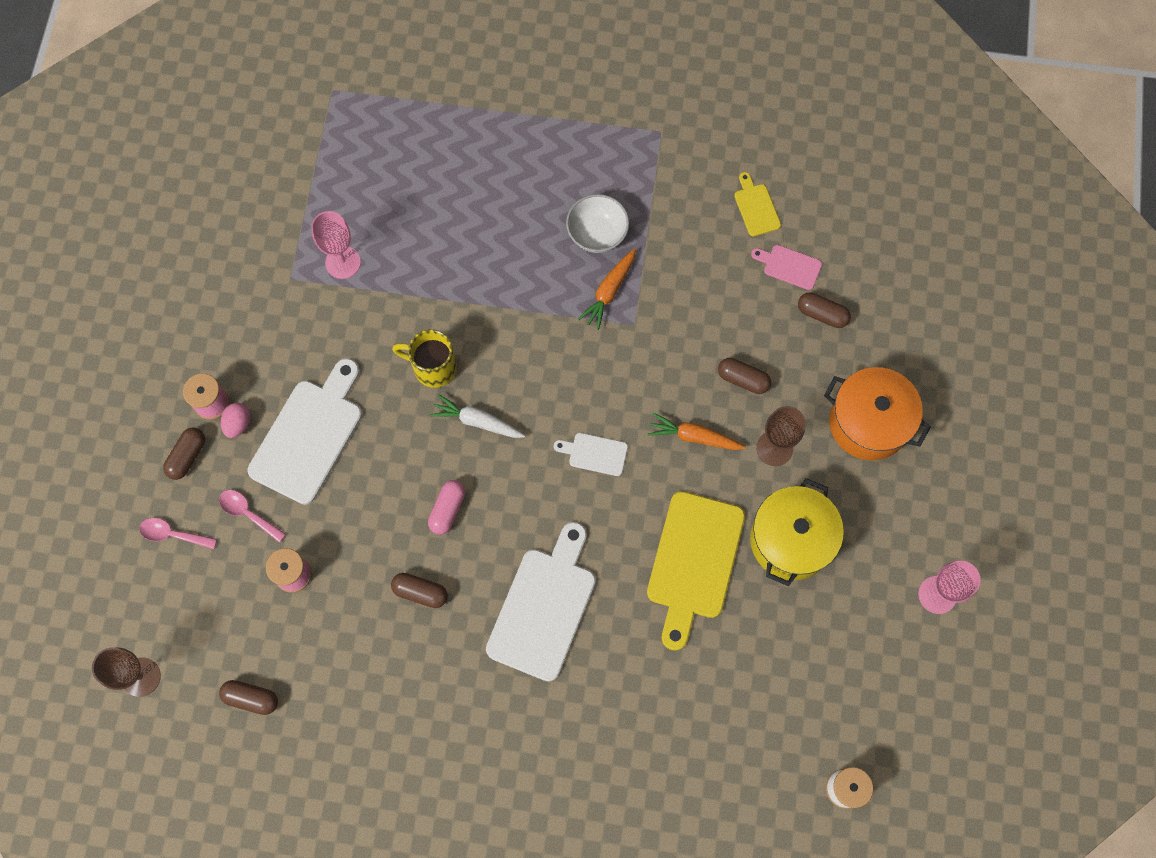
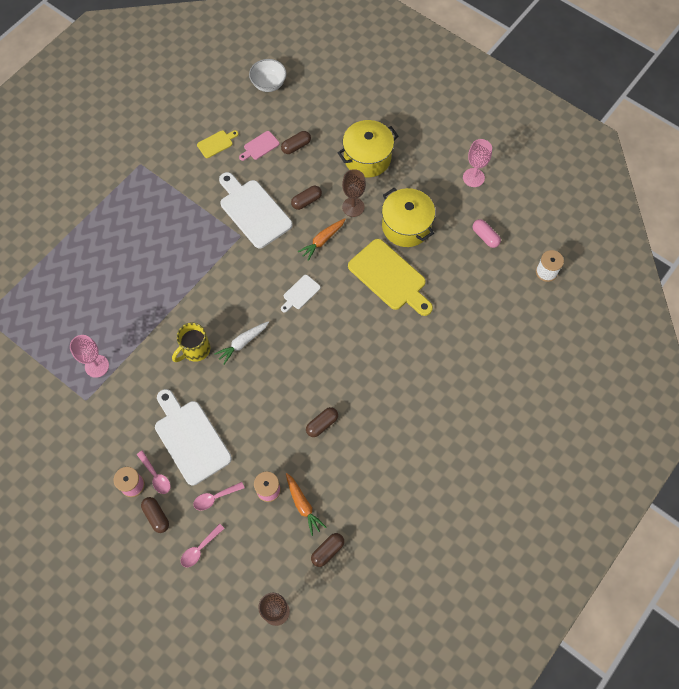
camera: 60 degrees left, 5 degrees down
(238, 424) = (156, 476): pink egg -> pink spoon
(447, 510) = (283, 385): pink capsule -> pink capsule (485, 237)
(544, 607) = (369, 364): white cutting board -> white cutting board (253, 211)
(597, 234) = (176, 226): white bowl -> white bowl (269, 84)
(609, 291) = (213, 237): orange carrot -> orange carrot (303, 505)
(756, 207) = (216, 143): yellow cutting board -> yellow cutting board turned 135 degrees clockwise
(868, 423) = (367, 158): orange pot -> yellow pot

